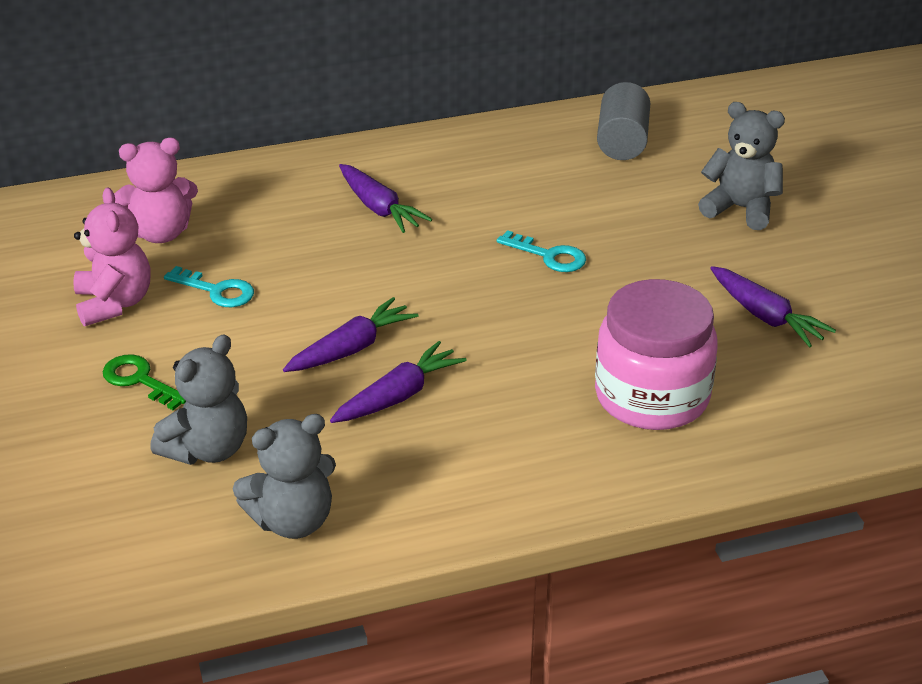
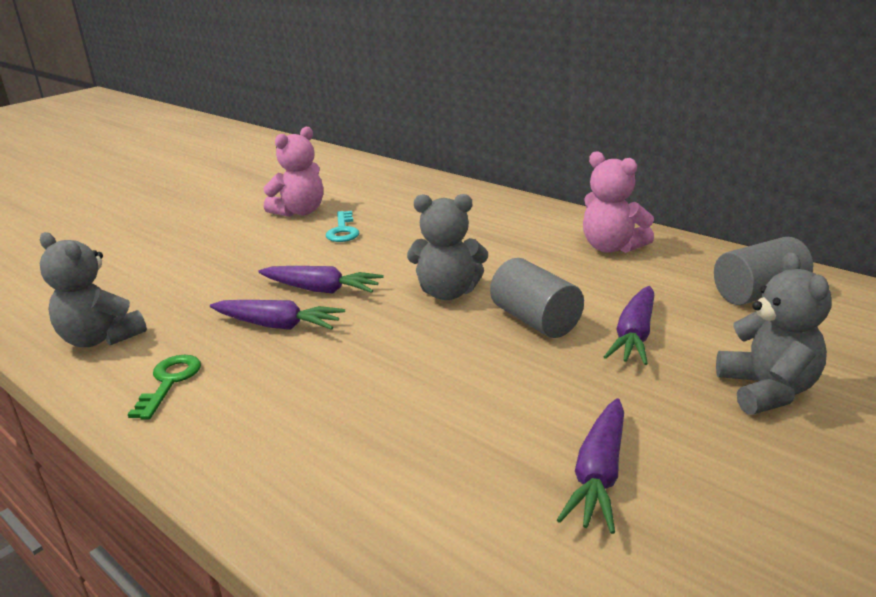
camera: 60 degrees right, 10 degrees down
(140, 380) = (228, 243): green key -> green key (169, 382)
(160, 233) = (385, 198): pink teddy bear -> pink teddy bear (611, 247)
(207, 449) = (168, 285): grey teddy bear -> grey teddy bear (448, 292)
(379, 208) = (503, 241): purple carrot -> purple carrot (634, 335)
(549, 256) = (535, 320): turquoise key -> grey cylinder
(652, 397) = (380, 446): pink jar -> none

